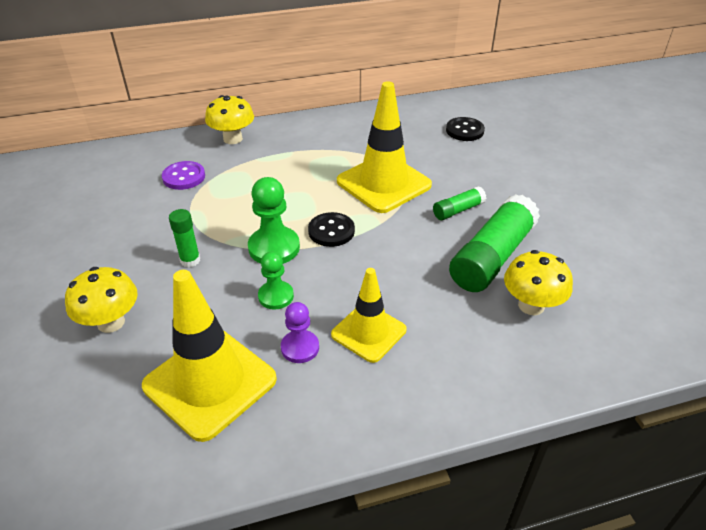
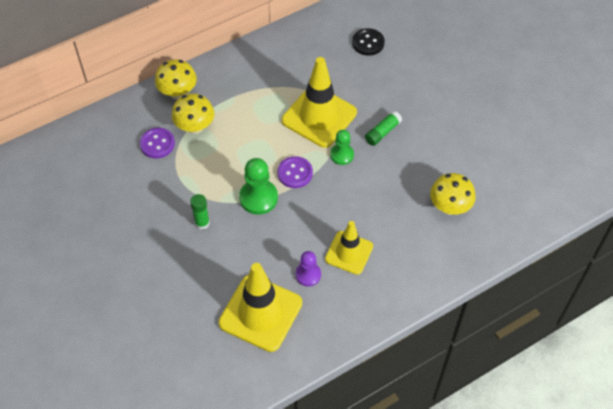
camera: 15 degrees left, 15 degrees up
(111, 322) = (172, 286): yellow mushroom -> yellow mushroom (195, 127)
(276, 296) = (276, 239): green pawn -> green pawn (342, 155)
(331, 231) = (295, 173): black button -> purple button
(492, 257) = (416, 171): green glue stick -> none

